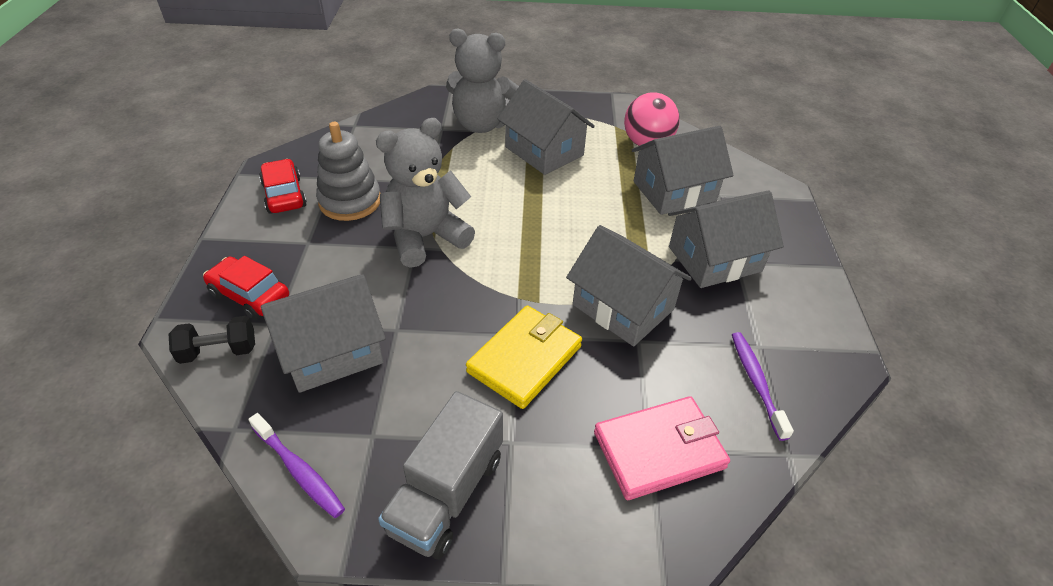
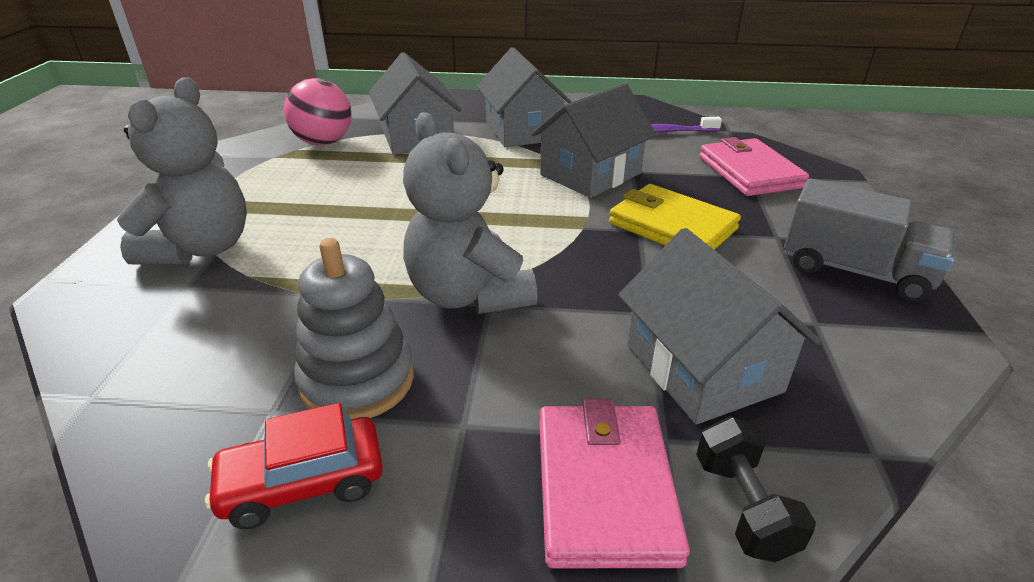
camera: 85 degrees left, 10 degrees down
(250, 295) = (605, 487): red car -> pink wallet
(299, 470) = (895, 377): purple toothbrush -> none
(544, 151) = (304, 202): grey house -> none

